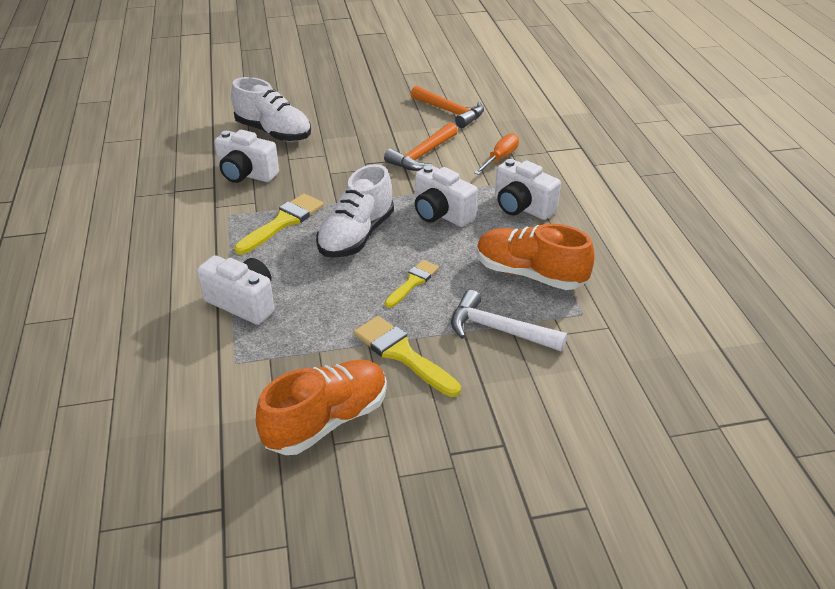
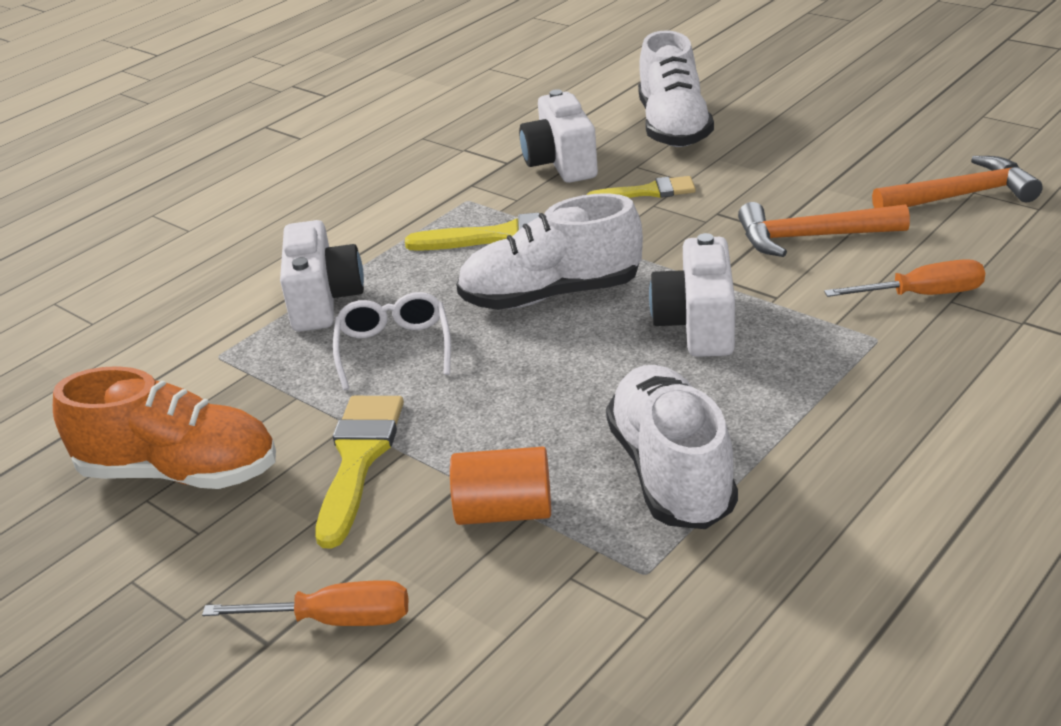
camera: 55 degrees right, 5 degrees down
(326, 301) = (394, 348): none -> white glasses
(413, 282) = (514, 387): yellow brush -> yellow brush (649, 192)
(450, 112) = (961, 196): orange hammer -> orange hammer turned 105 degrees counterclockwise
(499, 330) = (504, 511): white hammer -> orange cylinder
(513, 414) = (337, 620): none -> orange screwdriver
(522, 207) = (828, 379): white camera -> none
(530, 274) = (671, 472): orange shoe -> white shoe

